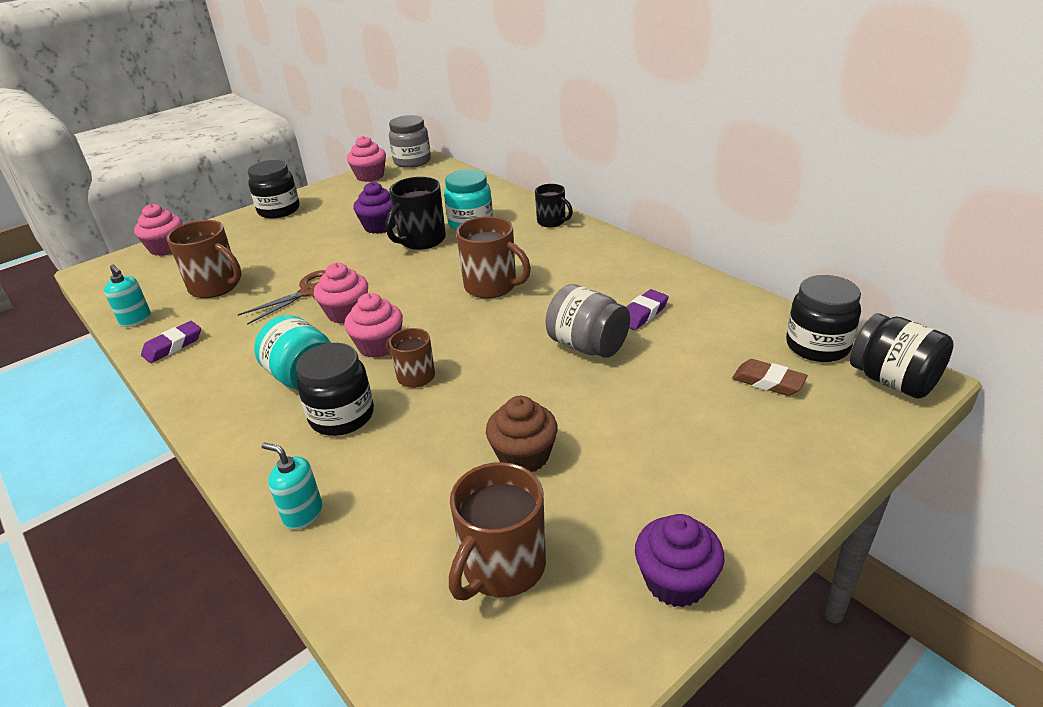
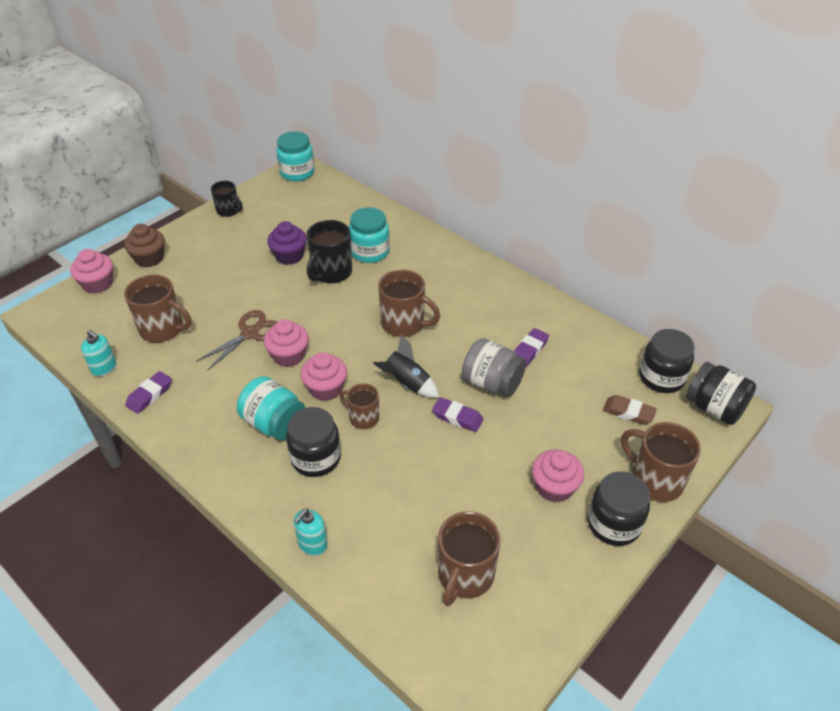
camera: 10 degrees left, 10 degrees up
(279, 210) = (189, 236): black jar -> black jar (613, 524)
(303, 514) = (312, 544): turquoise soap dispenser -> turquoise soap dispenser turned 75 degrees counterclockwise
(370, 176) = (262, 192): pink cupcake -> pink cupcake (554, 487)
(412, 161) = (297, 173): grey jar -> turquoise jar
(480, 343) = (407, 383): none -> black rocket
(523, 456) = (462, 486): brown cupcake -> brown cupcake (149, 258)
(535, 380) = (457, 417): none -> purple eraser
(552, 222) = (440, 250): black mug -> black mug (228, 211)
(676, 581) = (580, 577): purple cupcake -> none
(802, 462) = (655, 480): none -> brown mug

